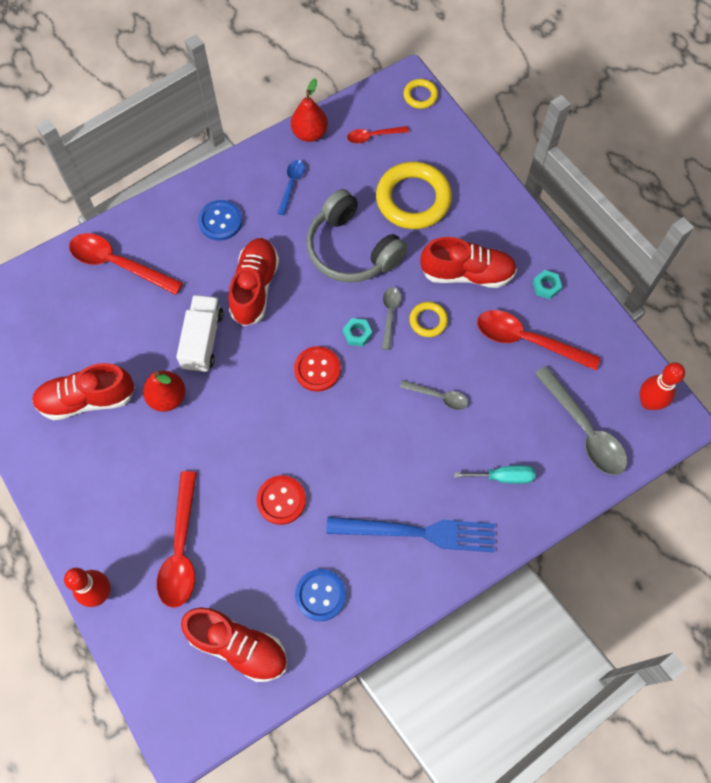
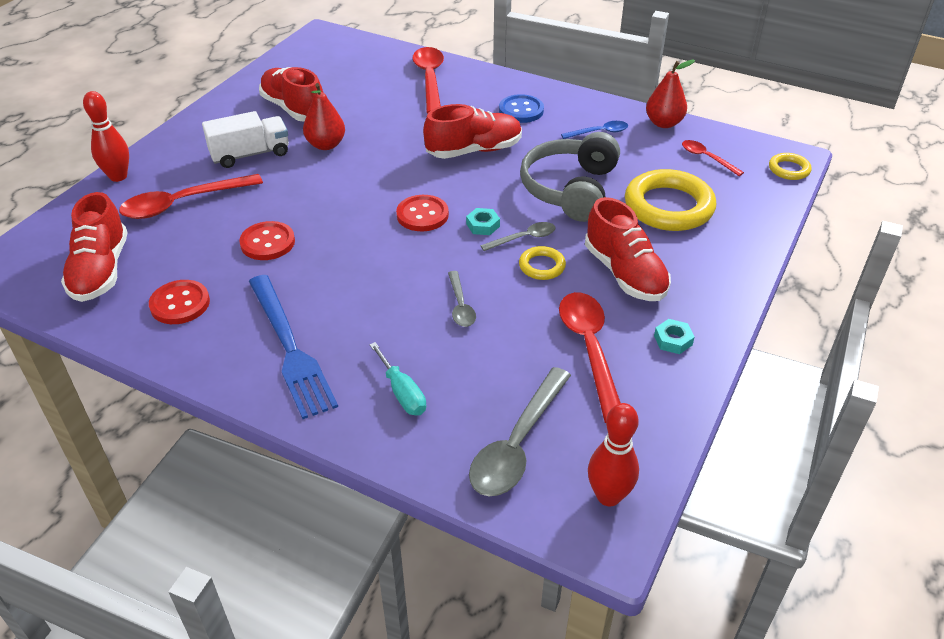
camera: 60 degrees right, 25 degrees down
(202, 340) = (396, 142): white truck -> white truck (250, 154)
(320, 595) = (180, 304): blue button -> red button

